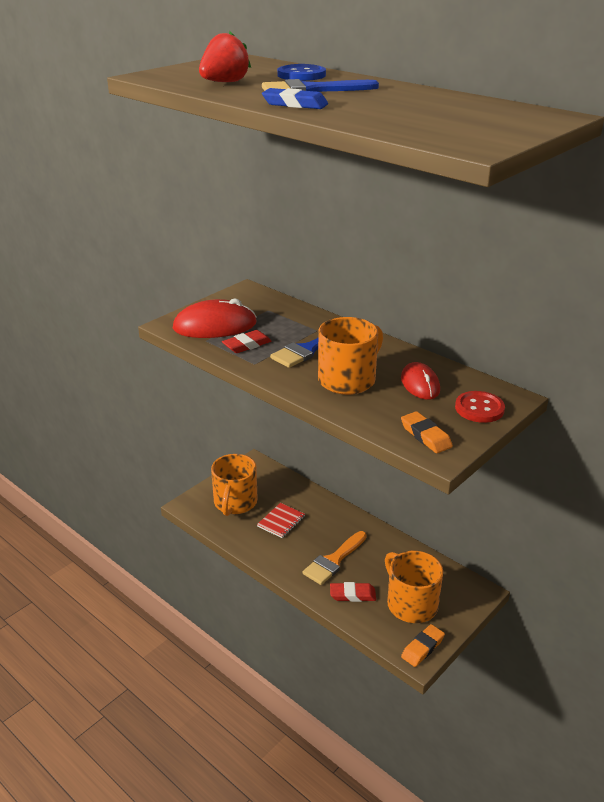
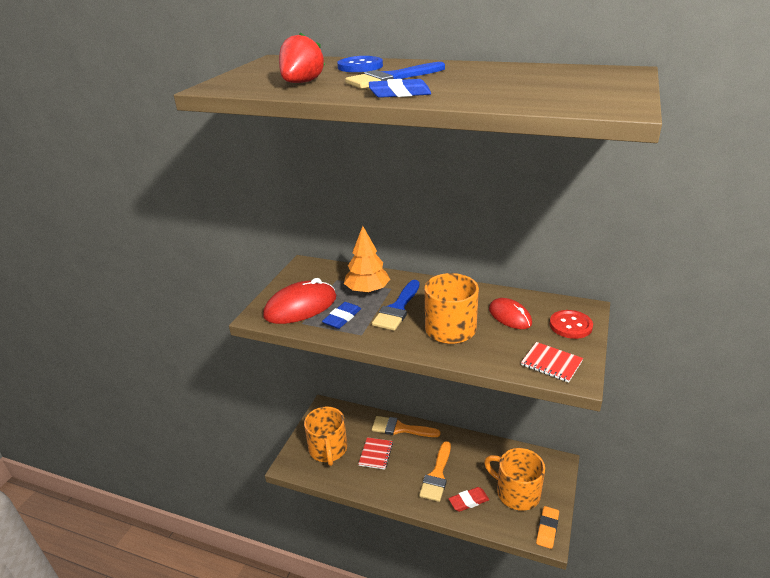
camera: 20 degrees left, 0 degrees up
(247, 345) = (342, 318): red eraser -> blue eraser
(291, 326) = (367, 290): none -> orange tree
(321, 505) = (400, 428): none -> orange brush
(425, 436) = (551, 363): orange eraser -> red notebook

